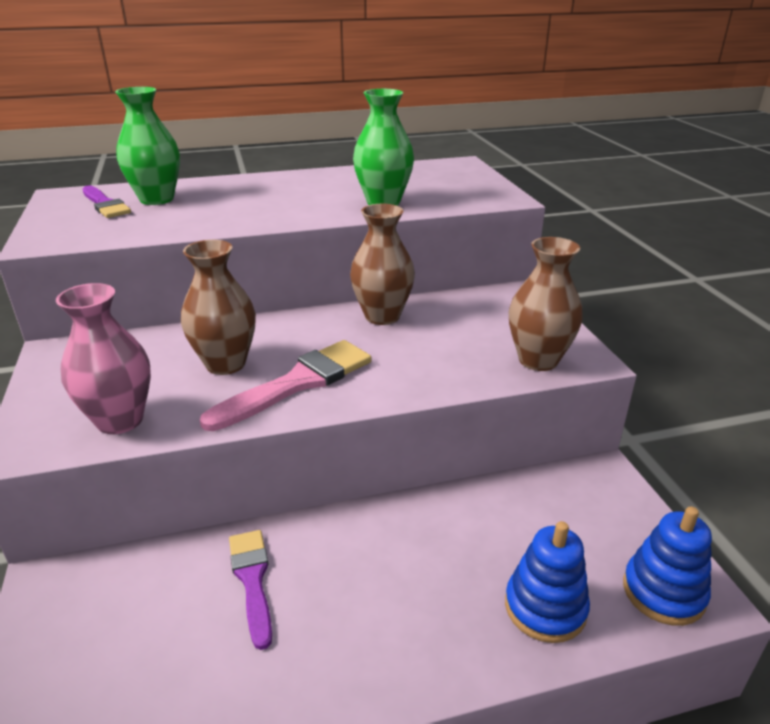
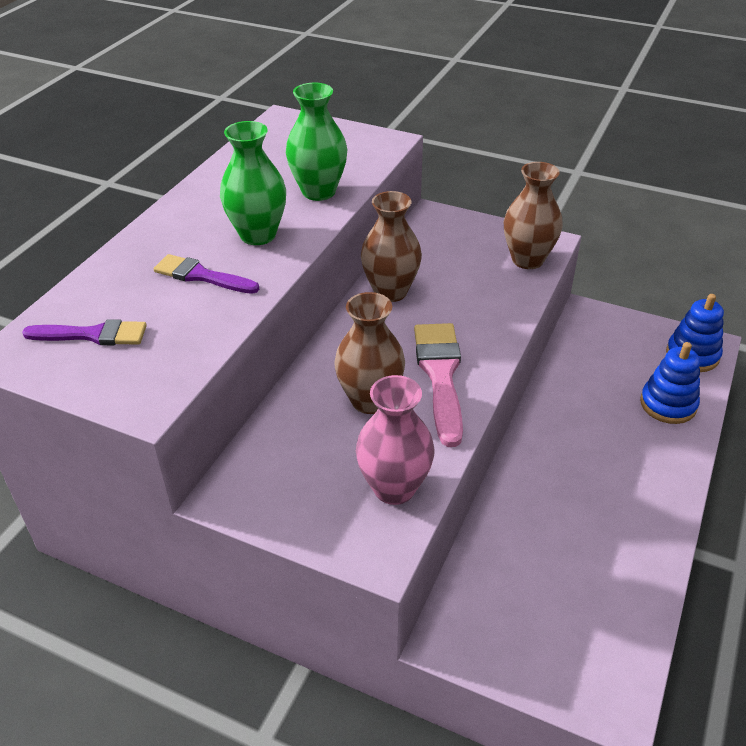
camera: 50 degrees left, 10 degrees up
(157, 199) = (126, 299): green vase -> green vase (258, 235)
(252, 580) = (541, 520): purple brush -> purple brush (201, 276)

